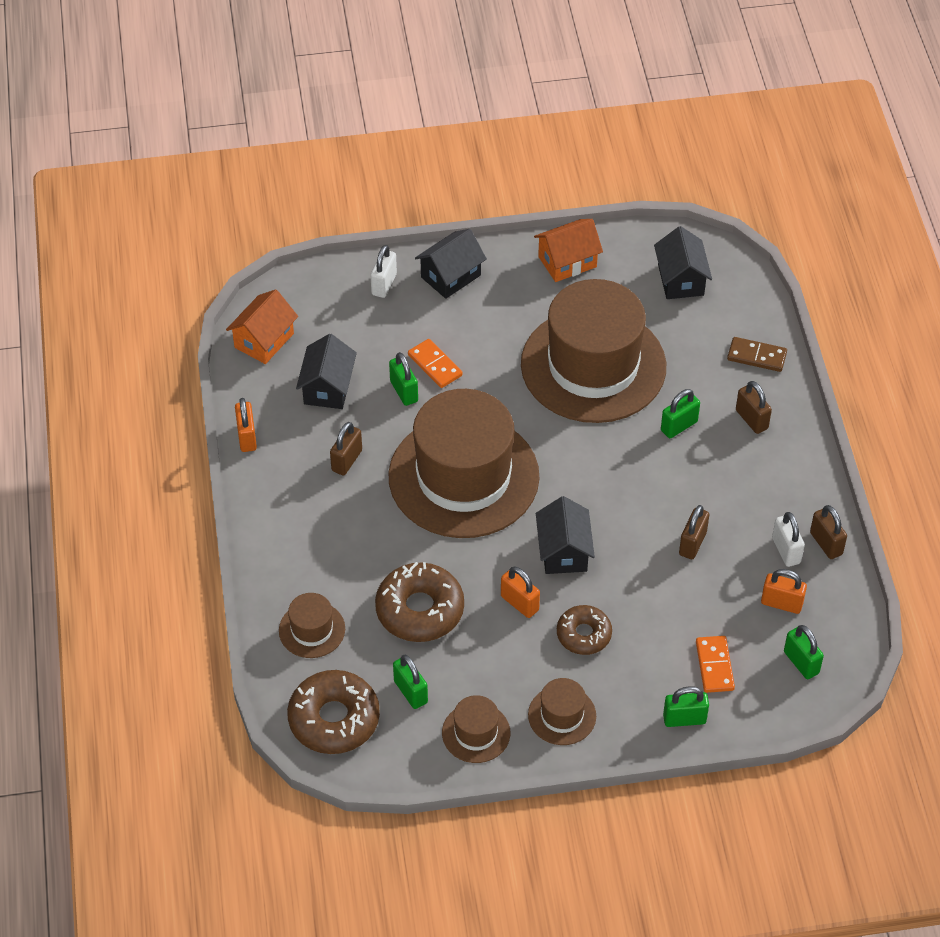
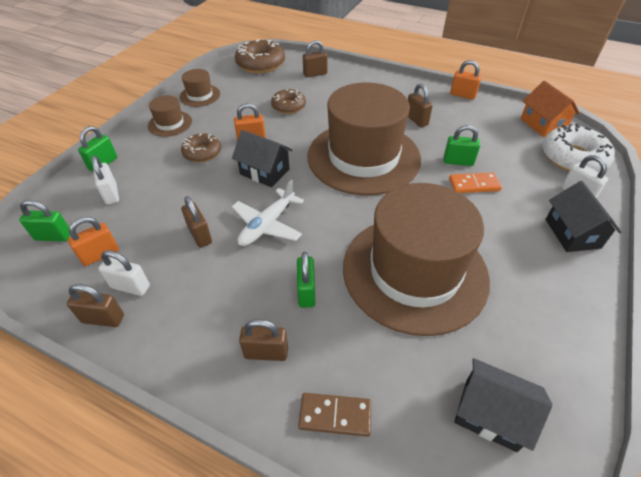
camera: 125 degrees right, 5 degrees down
(312, 630) = (315, 74): brown hat -> brown padlock
(318, 300) = (573, 158): none -> white donut
(328, 388) = (483, 133): black house -> none
(410, 692) = (246, 87): green padlock -> none
(420, 610) = (288, 106): brown donut -> brown donut, size x0.62
(567, 262) = (561, 323): orange house -> none
(634, 499) = (267, 225): none -> white plane
(714, 666) = (111, 194): orange domino -> white padlock
(756, 356) = (335, 415): brown domino -> brown domino turned 45 degrees clockwise

